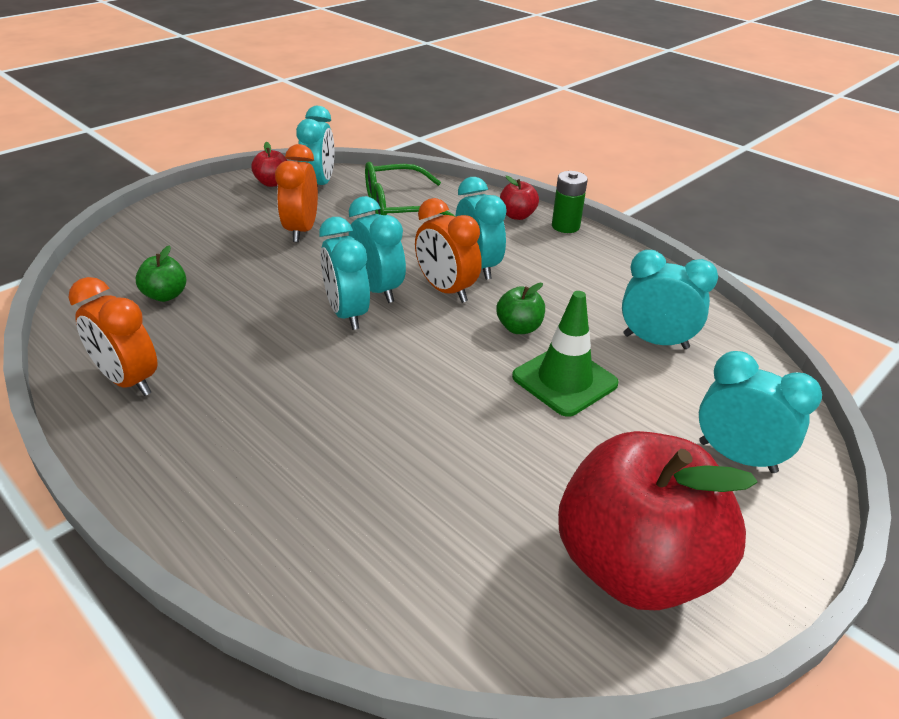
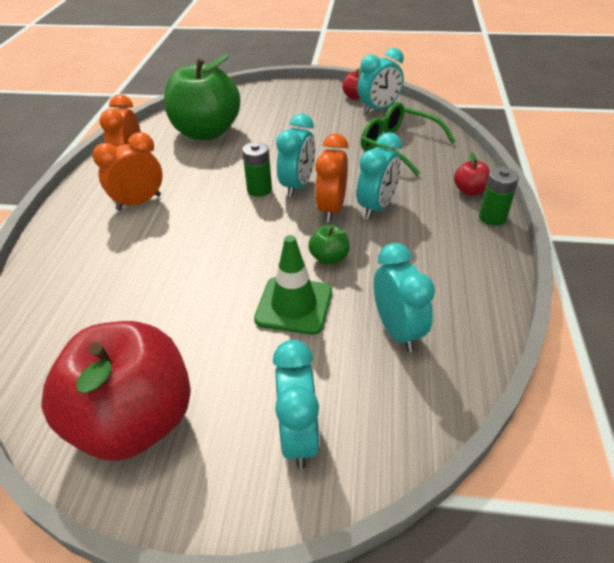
camera: 55 degrees right, 5 degrees up
(165, 295) = (206, 132): green apple -> green apple, size x2.45
(301, 230) = (321, 131): orange clock -> orange clock (139, 202)
(347, 314) = (259, 189): turquoise clock -> green battery

